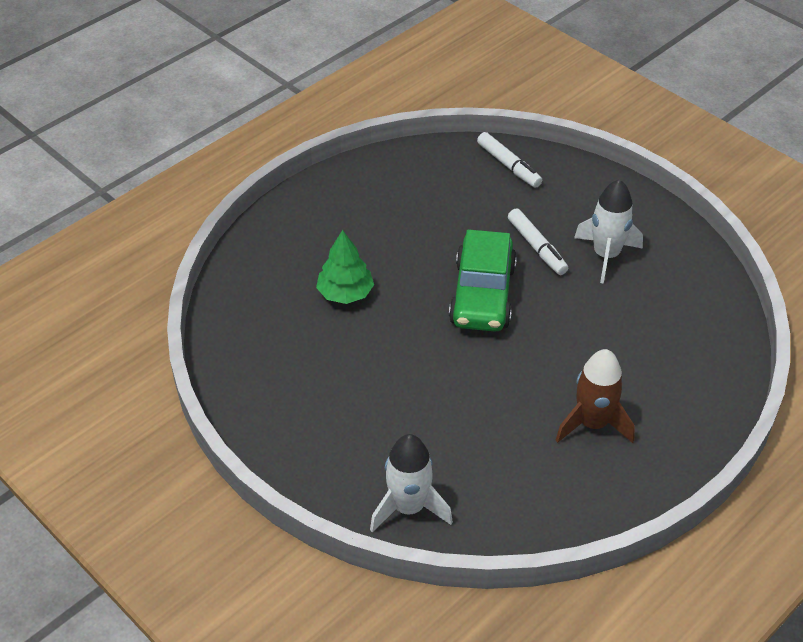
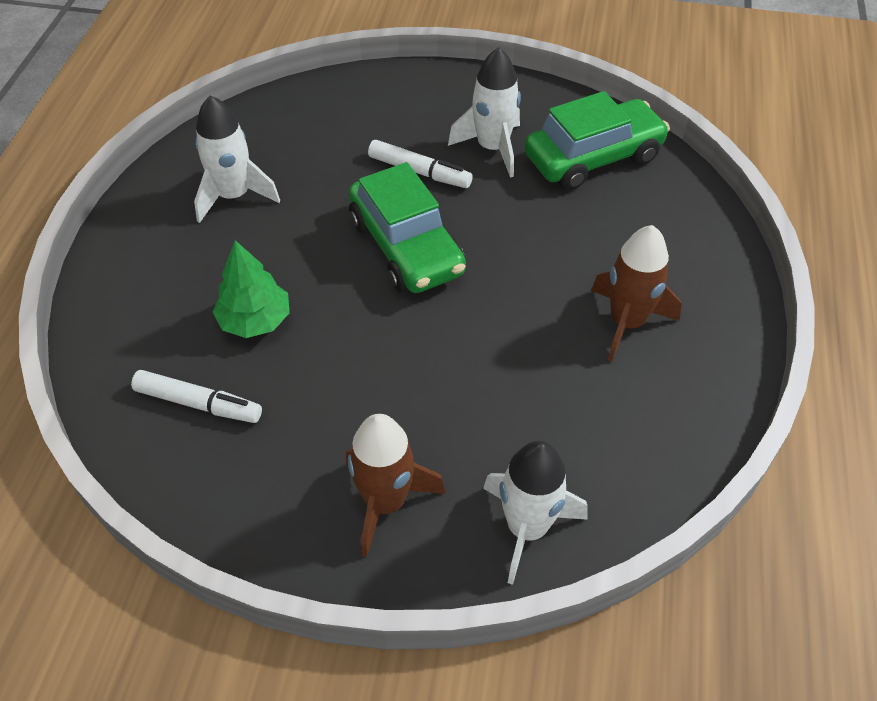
camera: 35 degrees left, 5 degrees up
(336, 444) = (386, 502): none -> brown rocket
(396, 204) = (234, 196): none -> white rocket
(508, 165) = (322, 104): white marker -> white marker (198, 403)
(678, 298) = (593, 157): none -> green car

